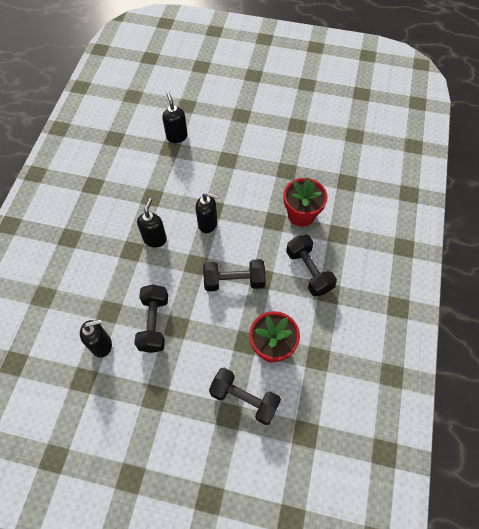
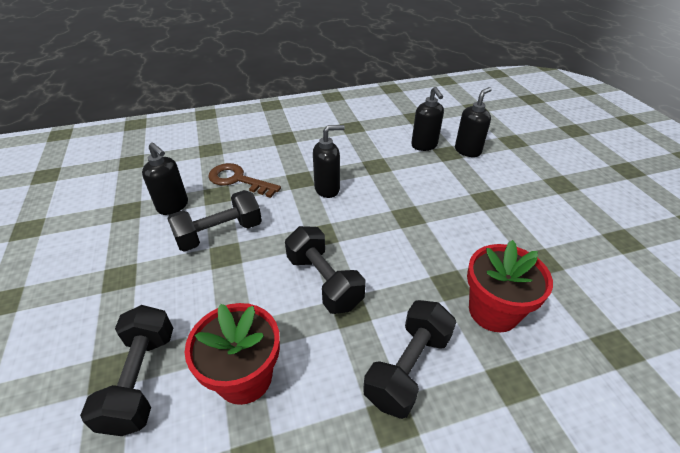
camera: 60 degrees right, 20 degrees down
(102, 291) = (238, 180): none -> brown key
(208, 224) = (384, 221): black soap dispenser -> black soap dispenser (424, 146)

